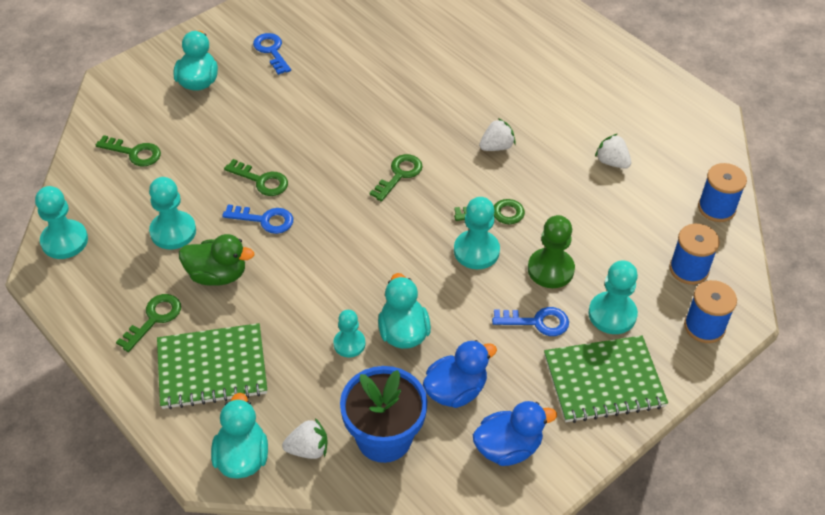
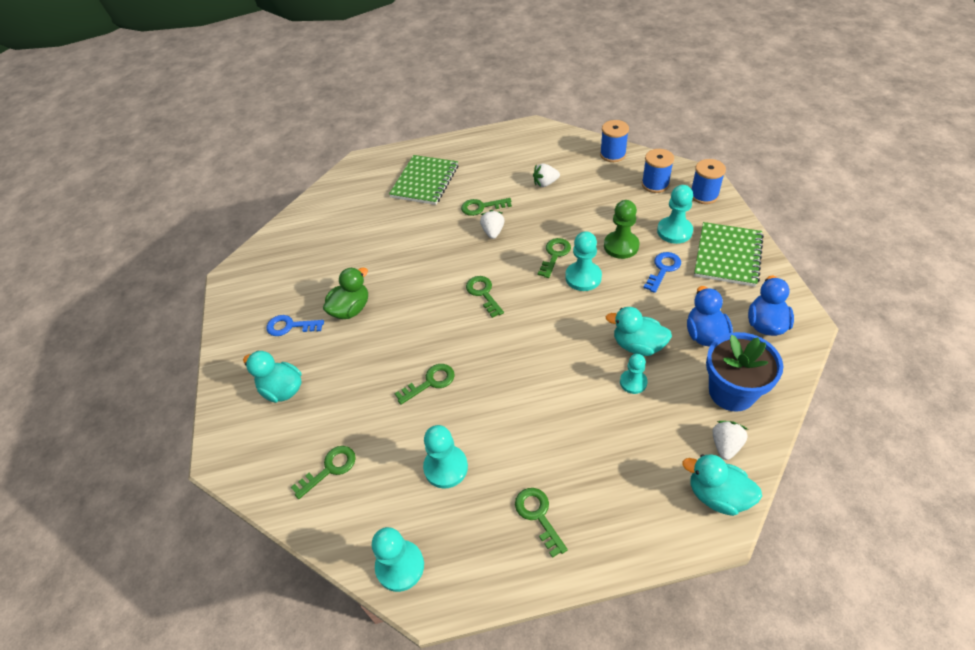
camera: 55 degrees left, 0 degrees up
(212, 368) = (615, 487): green notebook -> green notebook (425, 181)
(217, 275) = (515, 449): green duck -> green duck (351, 309)
(264, 220) = (474, 395): blue key -> none
(530, 121) = (482, 207): none -> green key

